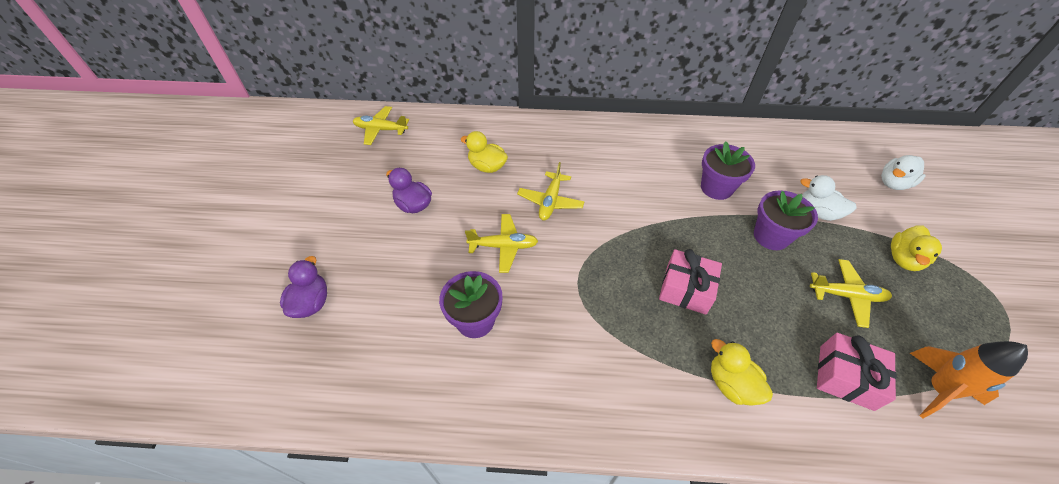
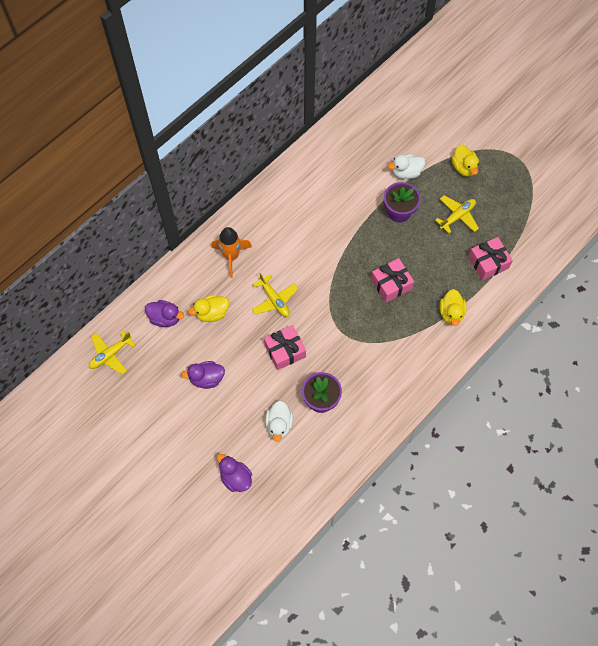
camera: 50 degrees left, 15 degrees up
(450, 141) = (165, 318): none -> purple duck
(503, 246) = (285, 351): yellow plane -> pink gift
(716, 188) = (346, 203): purple flower pot -> none
(731, 384) = (451, 313): yellow duck -> yellow duck turned 90 degrees counterclockwise
(893, 183) = (424, 113): white duck -> white duck (279, 424)
(938, 390) = (522, 233): orange rocket -> orange rocket (231, 256)

